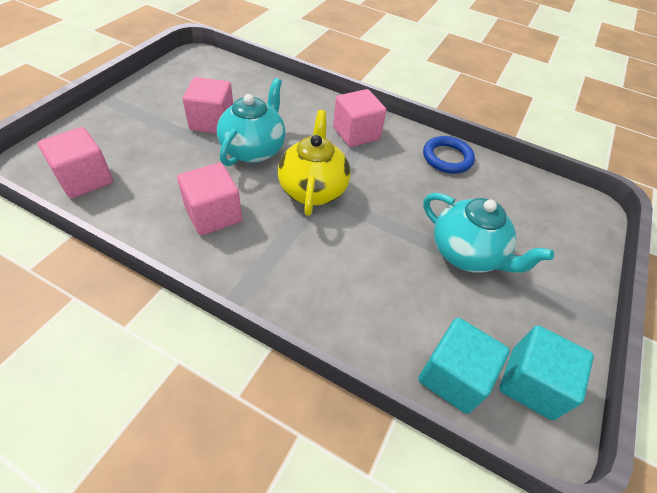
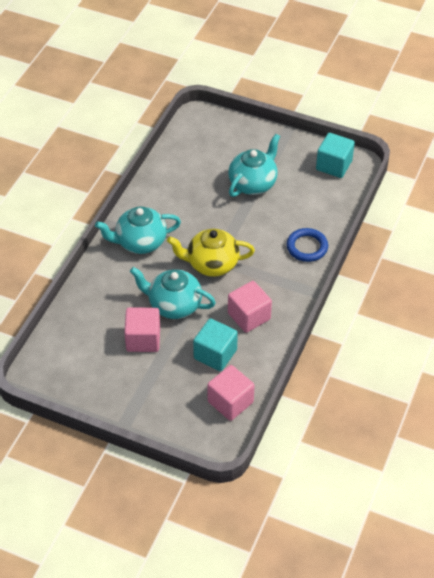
camera: 90 degrees left, 0 degrees up
(356, 133) = (140, 242): pink cube -> turquoise teapot
(447, 158) = (159, 187): blue ring -> blue ring (307, 247)
(453, 376) = (338, 195): turquoise cube -> turquoise cube (215, 354)

